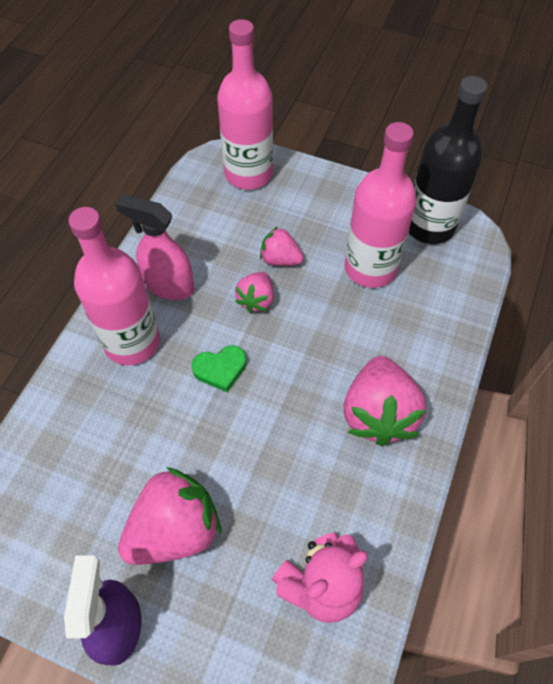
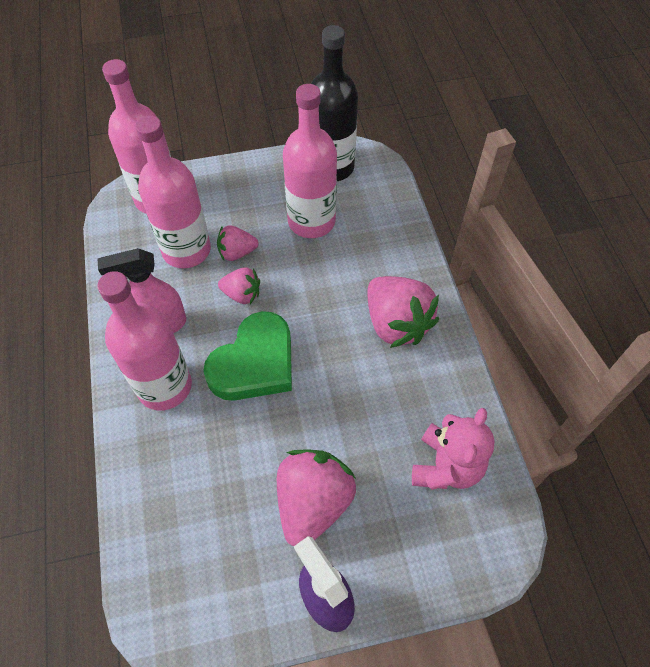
camera: 35 degrees left, 0 degrees up
(220, 369) = (254, 363): green heart -> green heart, size x1.95
(238, 233) = (186, 250): none -> pink bottle
(256, 300) = (242, 294): pink strawberry -> pink strawberry turned 60 degrees counterclockwise

